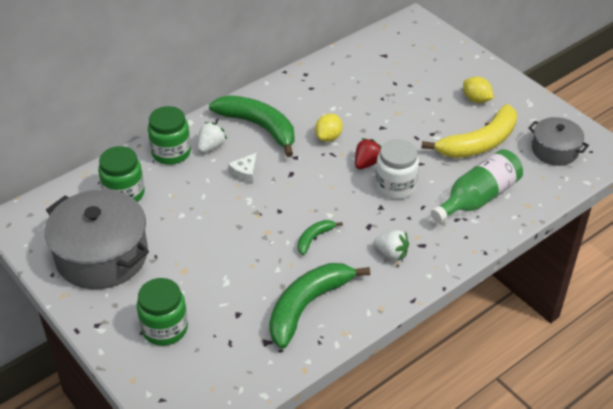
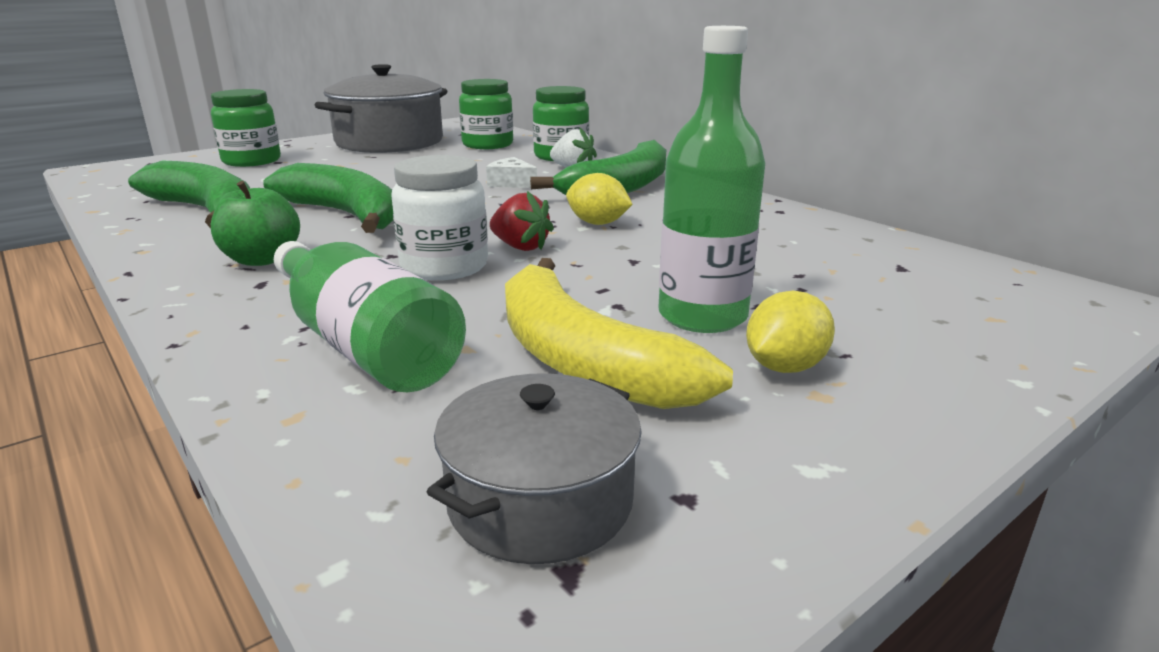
camera: 90 degrees right, 20 degrees down
(314, 238) = (345, 215): green banana -> green banana, size x2.12
(391, 253) = (262, 259): white strawberry -> green apple
(439, 113) = (702, 316): none -> green bottle

